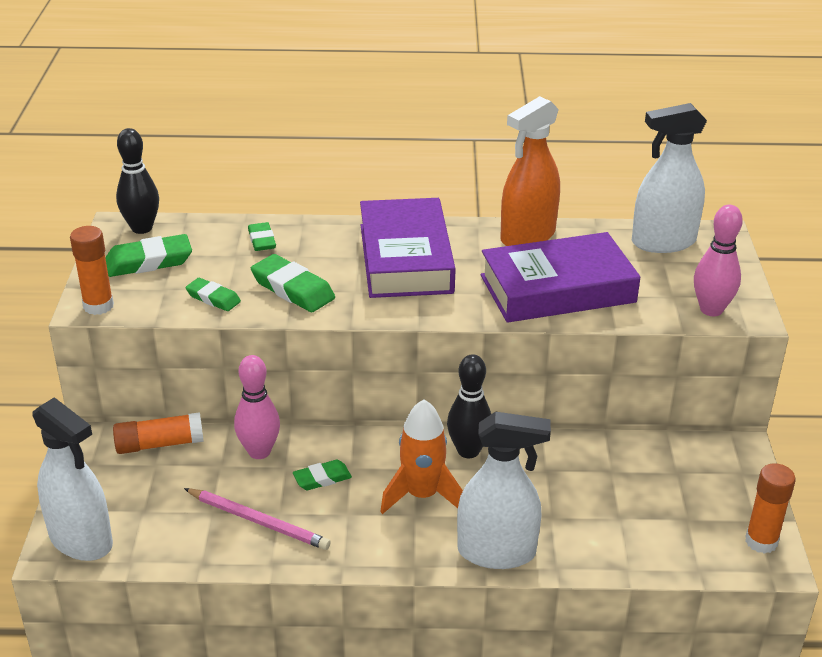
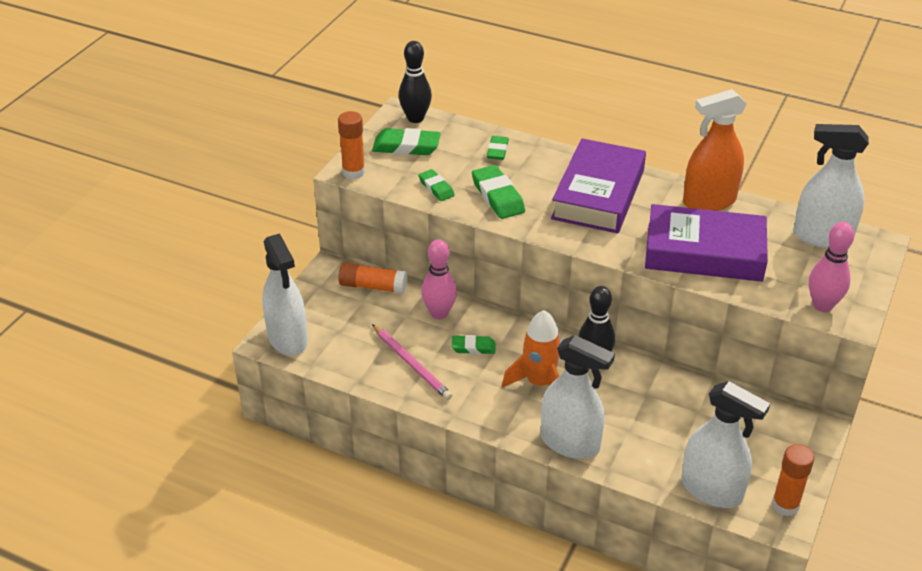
camera: 25 degrees right, 5 degrees up
(678, 551) = (711, 490): none -> white spray bottle

